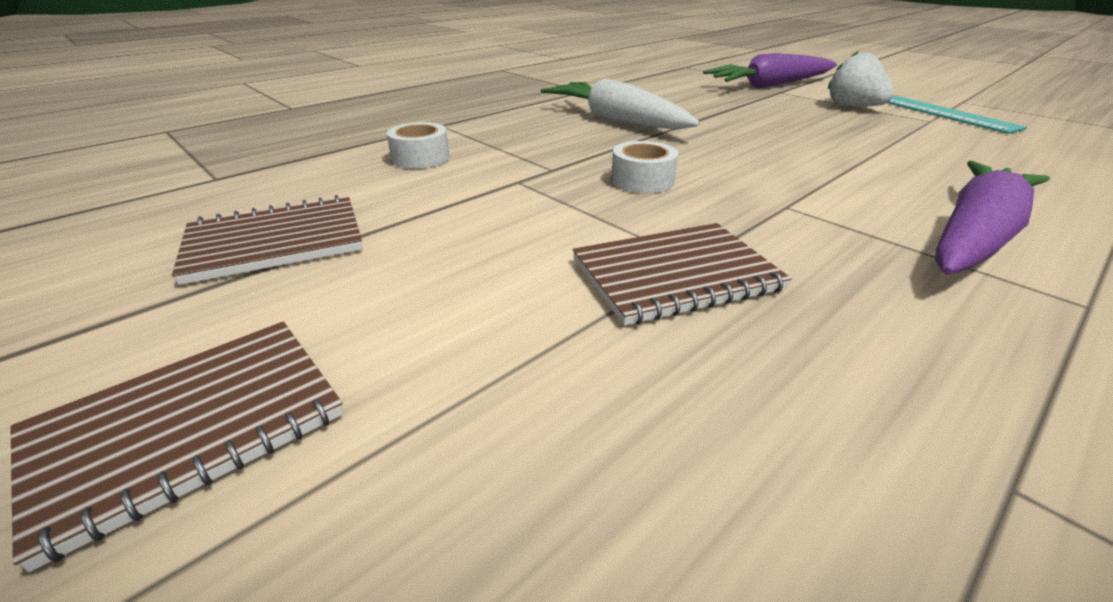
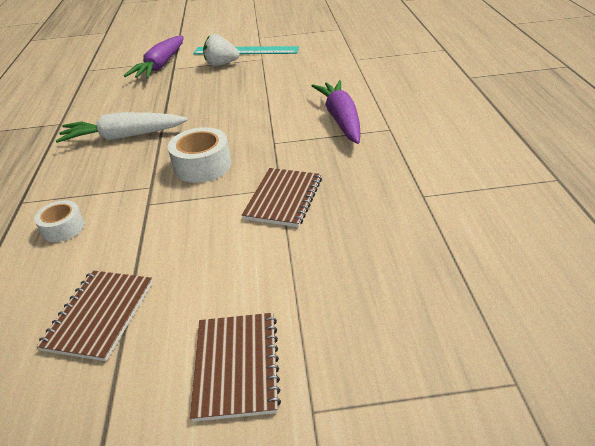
camera: 50 degrees left, 5 degrees up
(642, 180) = (202, 166): white tape -> white tape, size x1.59

